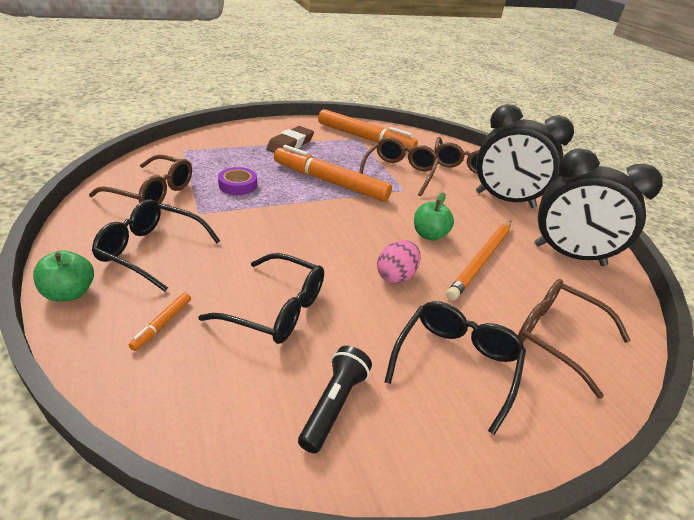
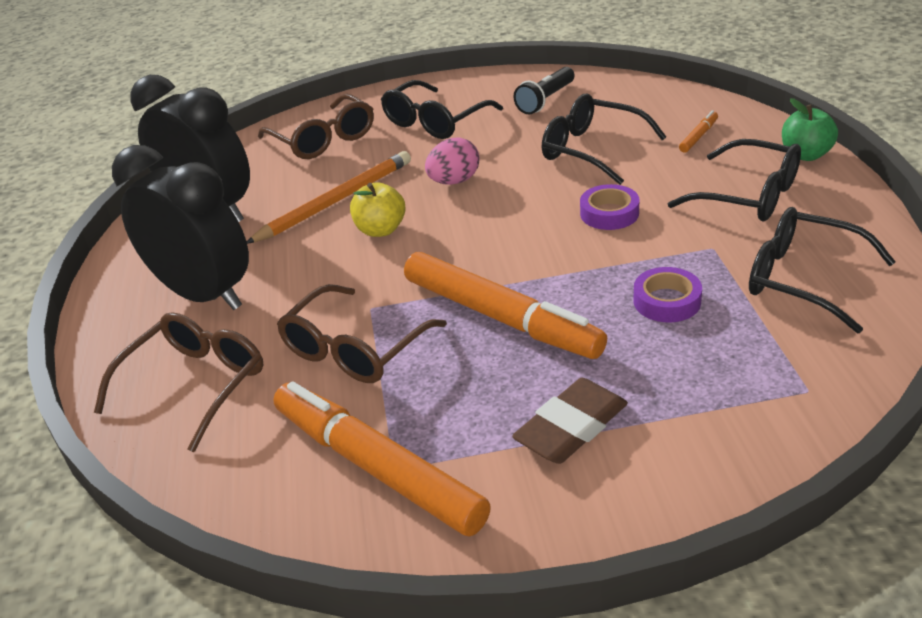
camera: 160 degrees left, 0 degrees up
(153, 192) = (802, 279): brown glasses -> black glasses
(265, 240) = (609, 213): none -> purple tape
(429, 235) = (381, 230): green apple -> yellow apple

